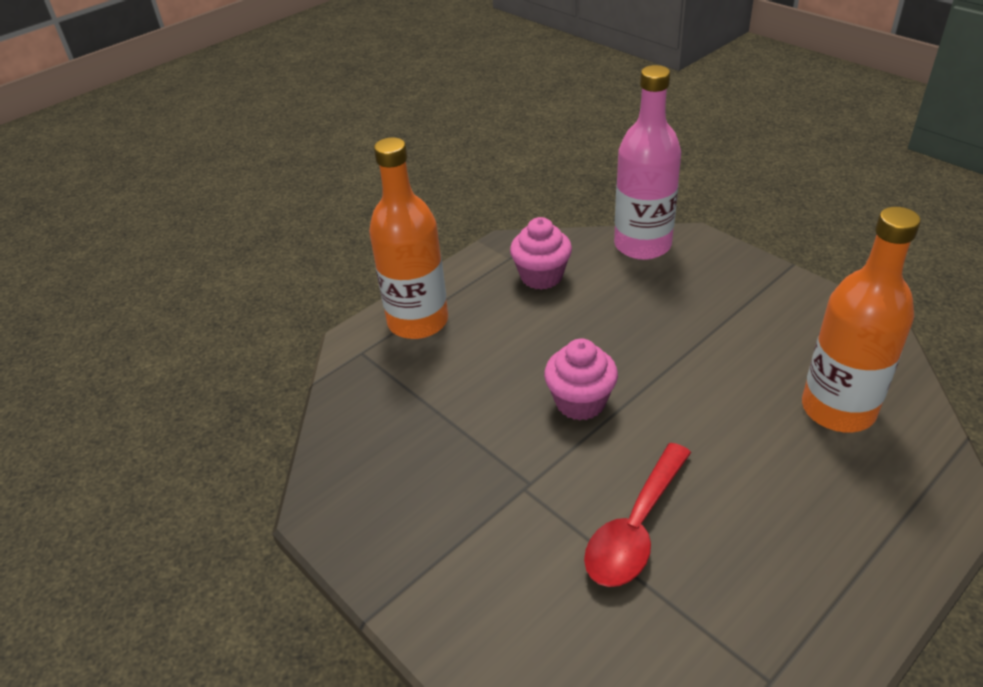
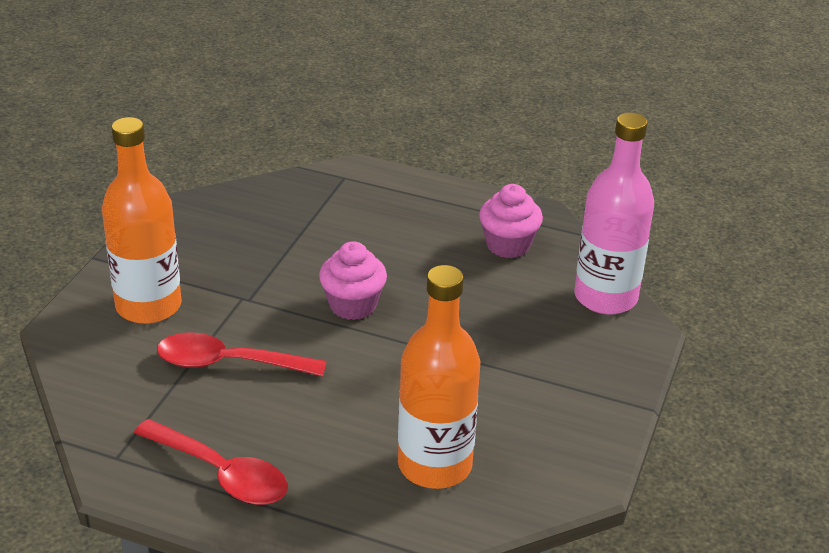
camera: 60 degrees right, 5 degrees down
(418, 321) = (399, 194): orange bottle -> orange bottle (148, 306)
(820, 580) = (221, 473): none -> red spoon

